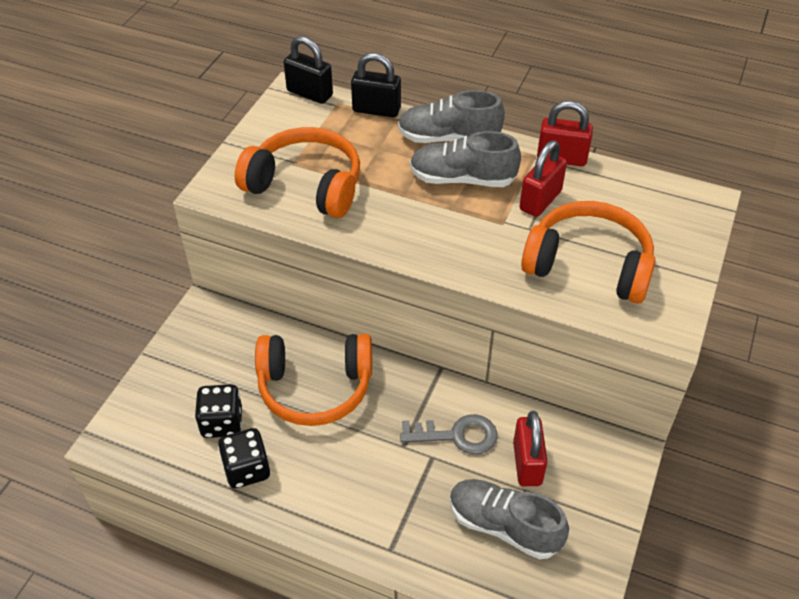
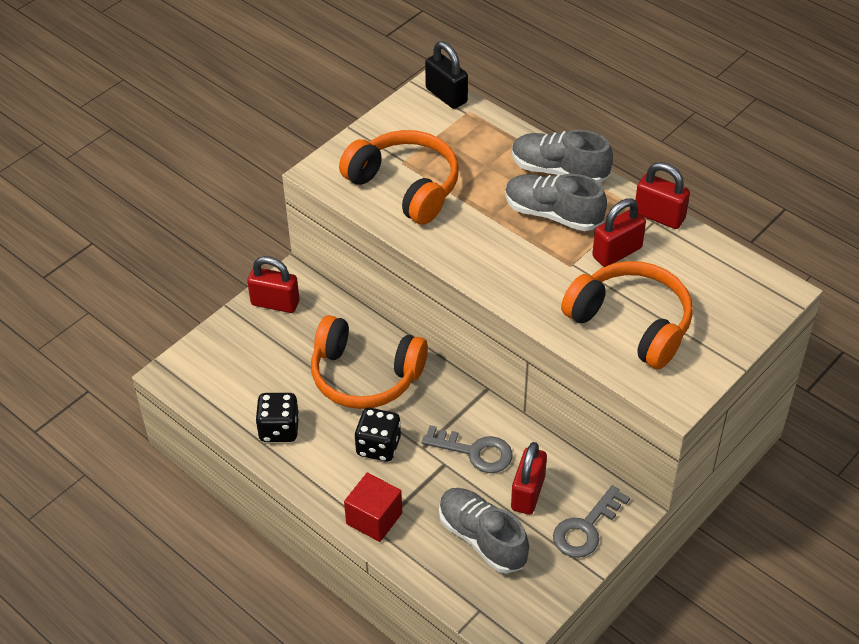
camera: 20 degrees right, 0 degrees up
(194, 337) = (275, 303): none -> red padlock
(222, 423) = (272, 384): black dice -> black dice (378, 446)
(376, 110) = (503, 126): black padlock -> none
(385, 538) = (374, 518): none -> red cube
(599, 483) = (586, 528): none -> grey key

